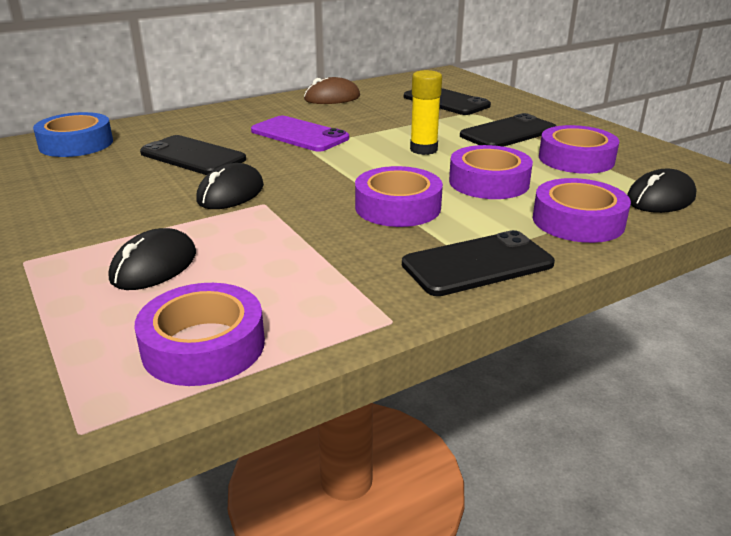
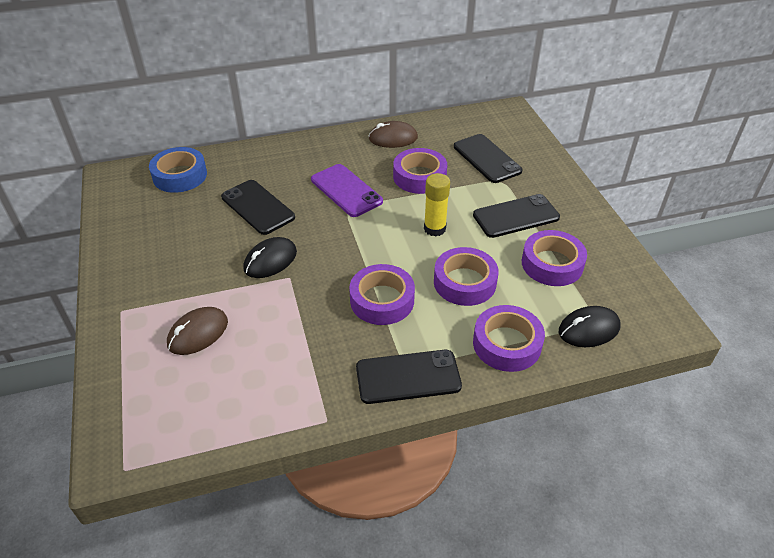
camera: 15 degrees right, 15 degrees up
(154, 266) = (198, 333): black mouse -> brown mouse
(203, 346) = (207, 416): purple tape -> purple tape (419, 177)

